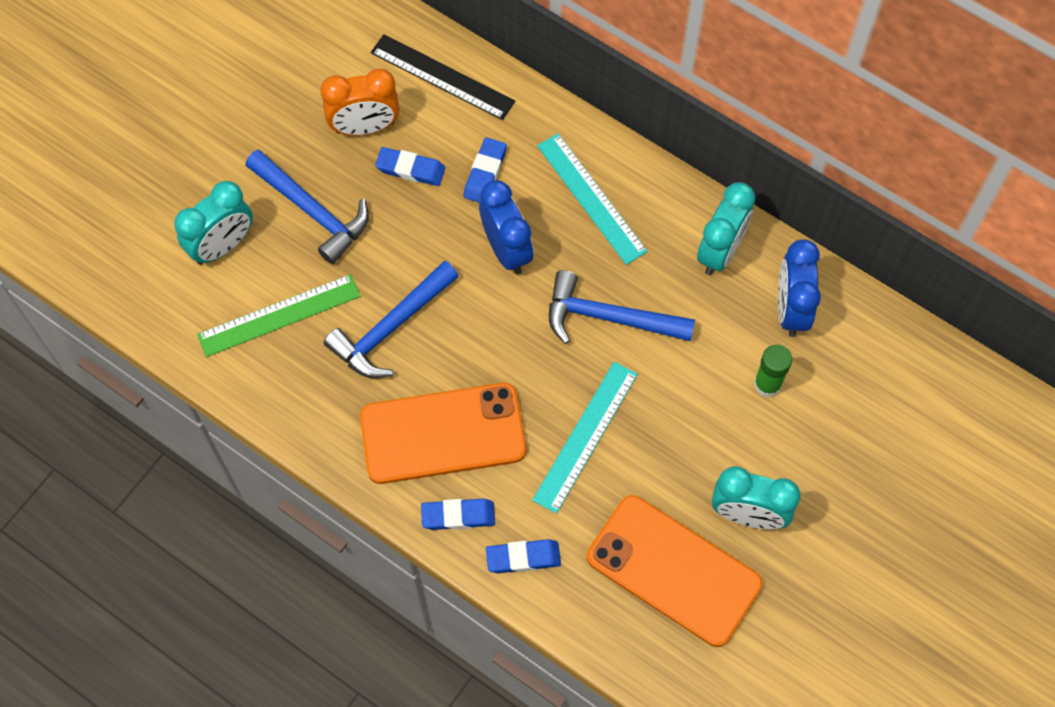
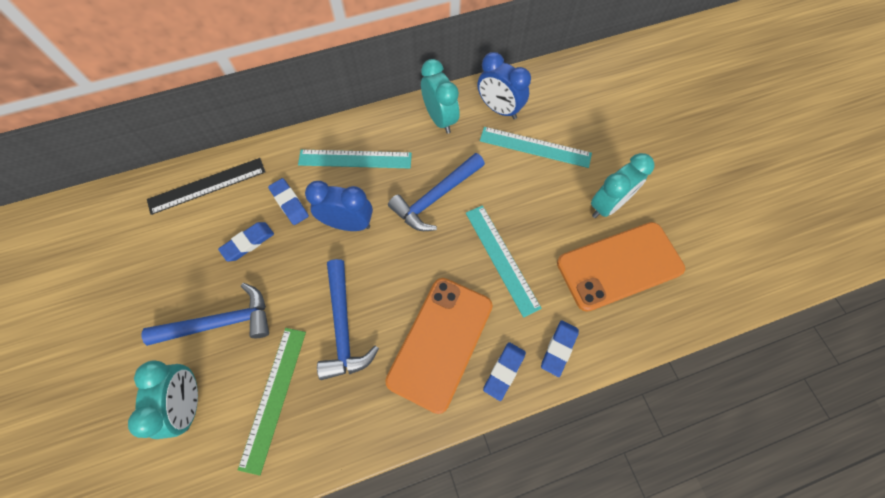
camera: 55 degrees left, 0 degrees up
(365, 127) = (195, 251): orange clock -> none
(767, 384) = (535, 147): green glue stick -> turquoise ruler

